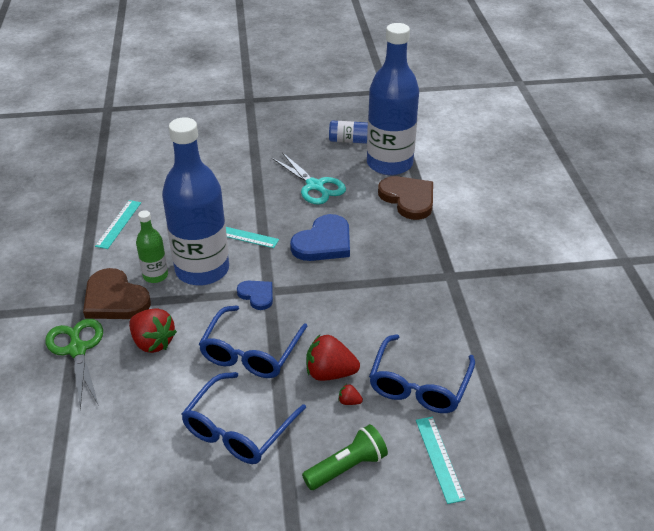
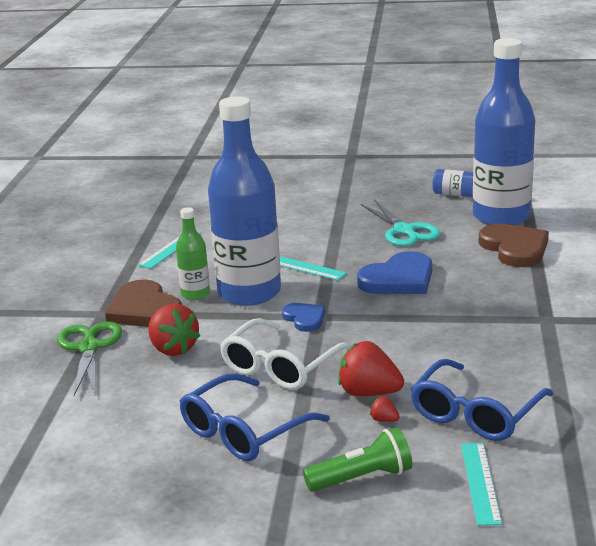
camera: 15 degrees right, 15 degrees down
(251, 352) = (281, 366): blue glasses -> white glasses

